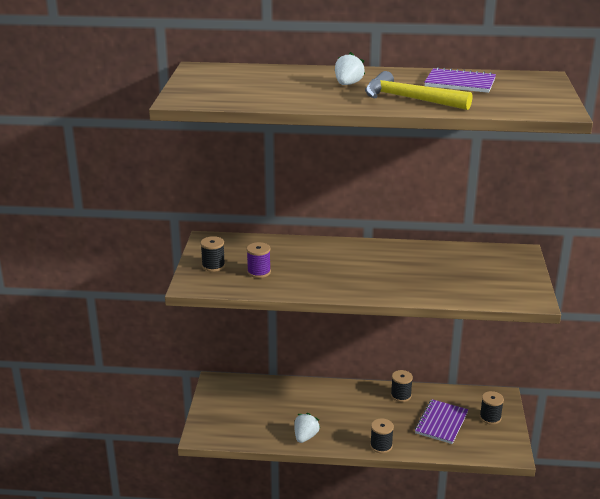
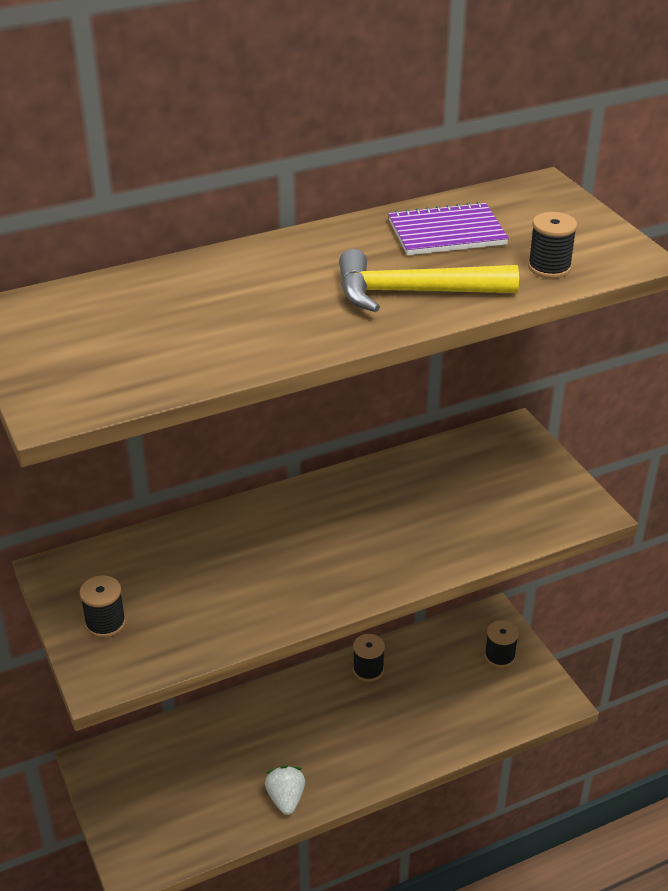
camera: 30 degrees left, 10 degrees up
(259, 272) = (187, 608): purple spool -> none
(348, 84) = (291, 283): white strawberry -> none
(381, 446) = (395, 766): black spool -> black spool (549, 267)
(441, 423) = (446, 692): purple notebook -> none

